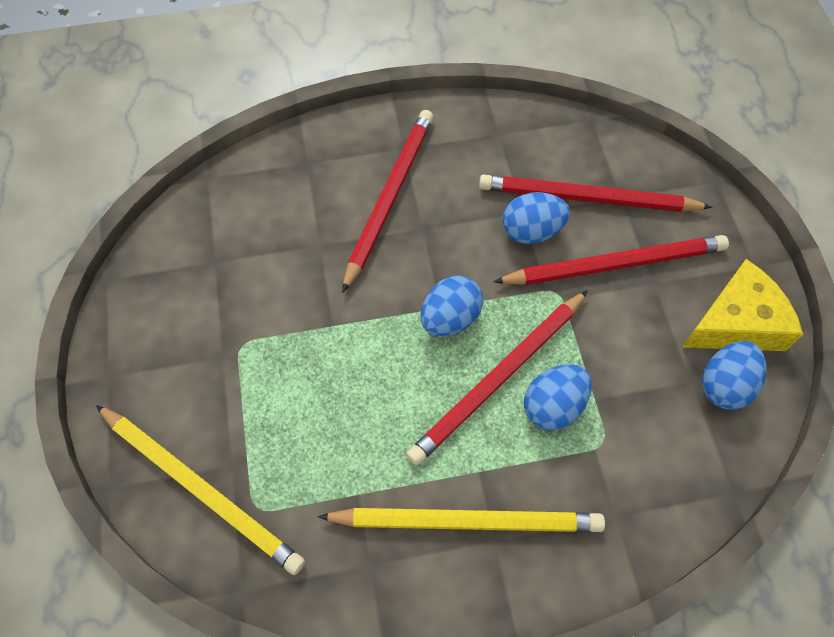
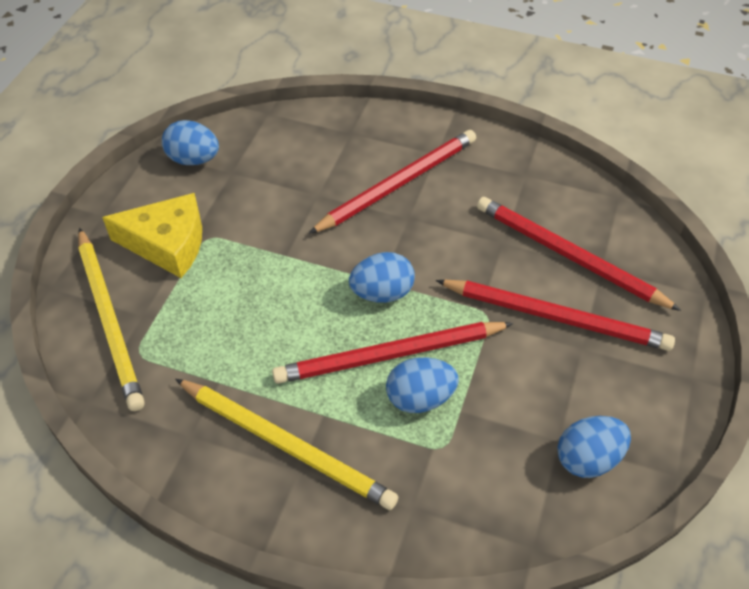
camera: 30 degrees right, 10 degrees down
(531, 231) = (499, 260): blue egg -> blue egg (193, 159)
(737, 323) = (638, 415): yellow cheese -> yellow cheese (168, 244)

